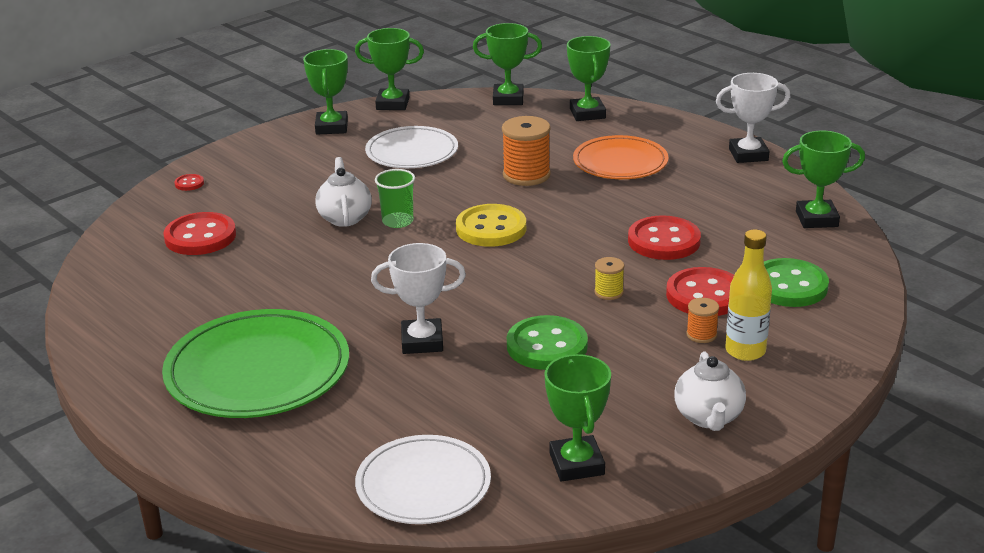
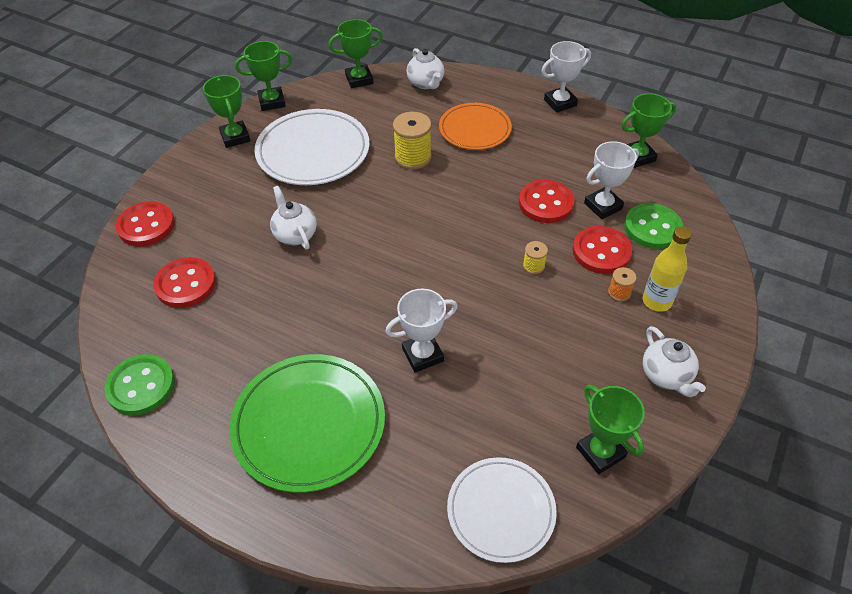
camera: 20 degrees left, 20 degrees up
(189, 183) = (146, 225): red button -> red button, size x2.29
(397, 221) = (339, 229): green cup -> none
(412, 152) = (313, 151): white plate -> white plate, size x1.53
(491, 228) = (414, 220): yellow button -> none
(526, 175) = (413, 157): orange spool -> yellow spool
(547, 346) = (517, 334): green button -> green button (141, 386)
(587, 113) = (426, 83): green trophy -> white teapot
(736, 255) = (603, 206): none -> white trophy

